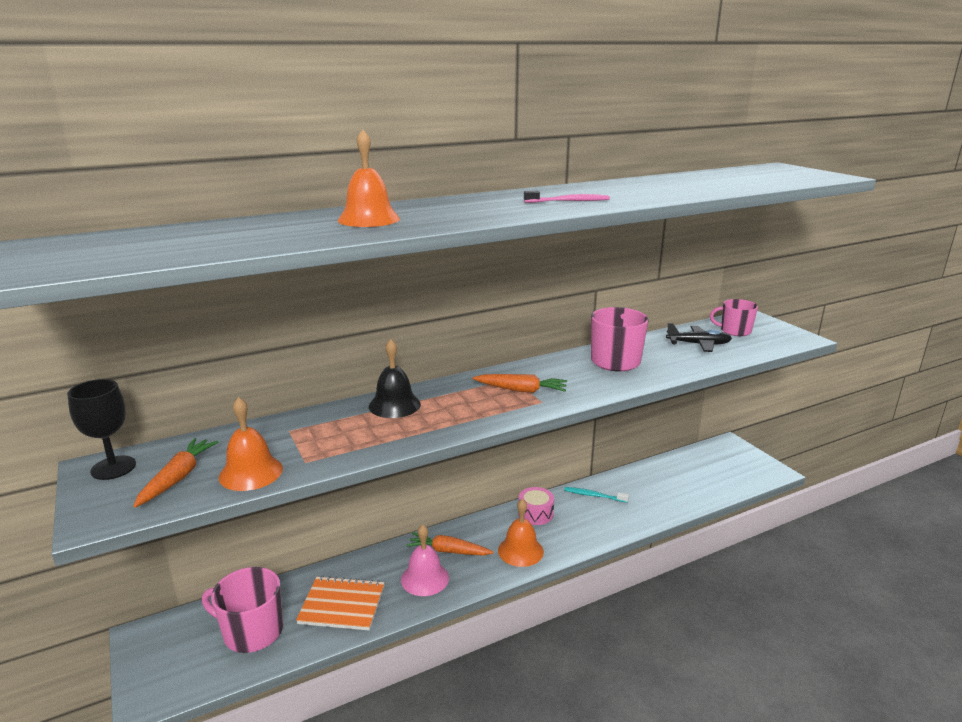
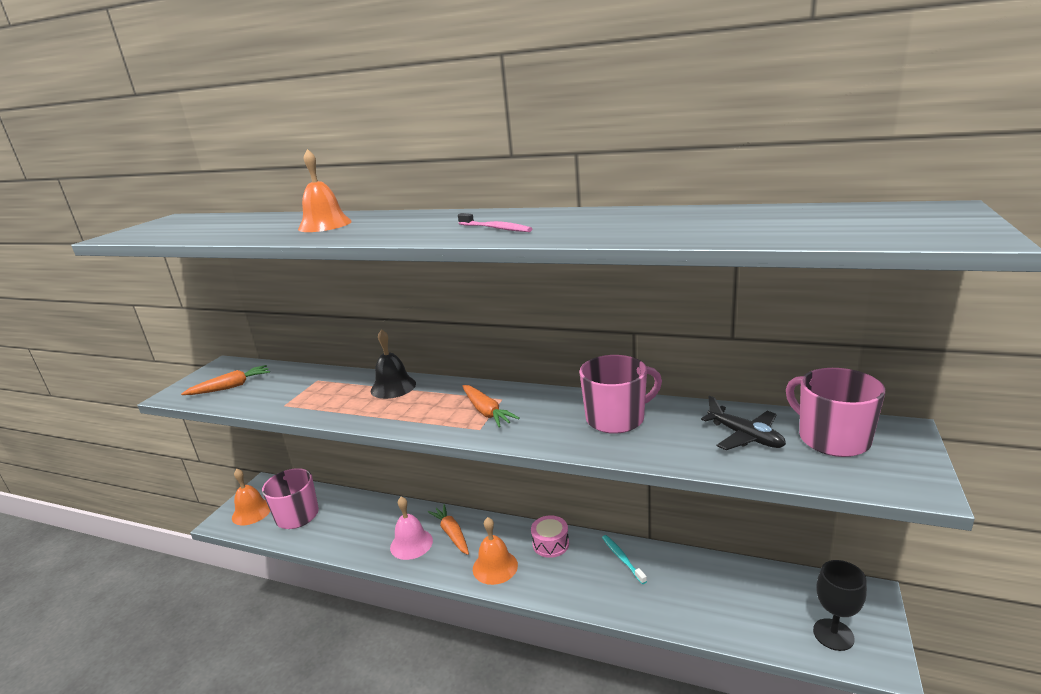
camera: 50 degrees right, 0 degrees up
(113, 468) = (226, 368): black goblet -> black goblet (833, 634)
(251, 472) = (255, 399): orange bell -> orange bell (252, 512)
(342, 605) = (350, 529): orange notebook -> none
(734, 331) = (832, 439): pink mug -> pink mug, size x1.53

